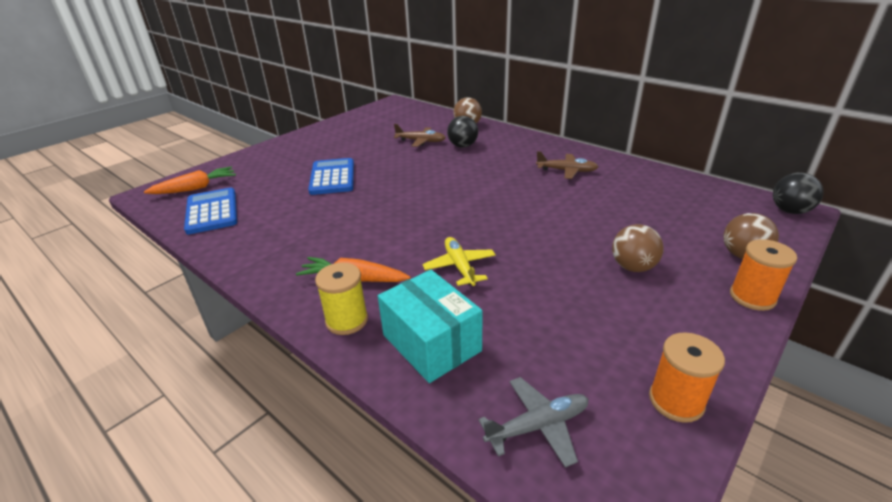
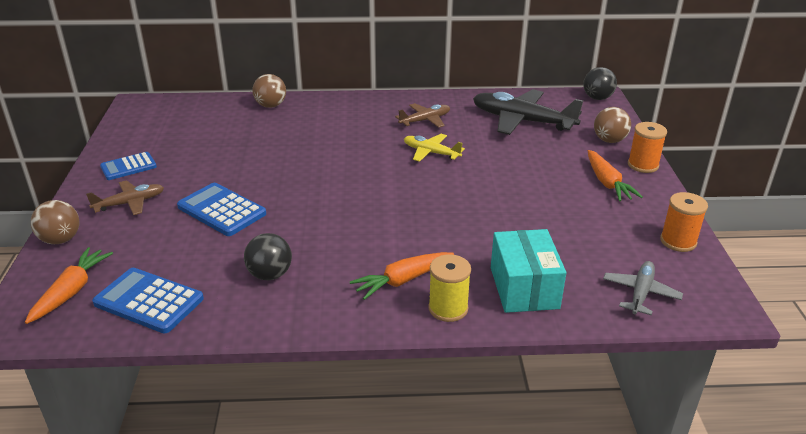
camera: 45 degrees left, 0 degrees up
(331, 134) = (128, 167): none -> blue calculator
(420, 141) = (250, 139): brown plane -> brown plane (129, 203)
(431, 343) = (524, 288): turquoise box -> turquoise box turned 75 degrees clockwise
(460, 267) = (463, 231): yellow plane -> yellow plane (431, 153)
(463, 146) = (301, 129): black ball -> black ball (270, 274)
(633, 267) = (565, 176): brown ball -> brown ball (61, 239)
(662, 202) = (522, 121): none -> black plane
(674, 294) = (607, 183): none -> orange carrot

